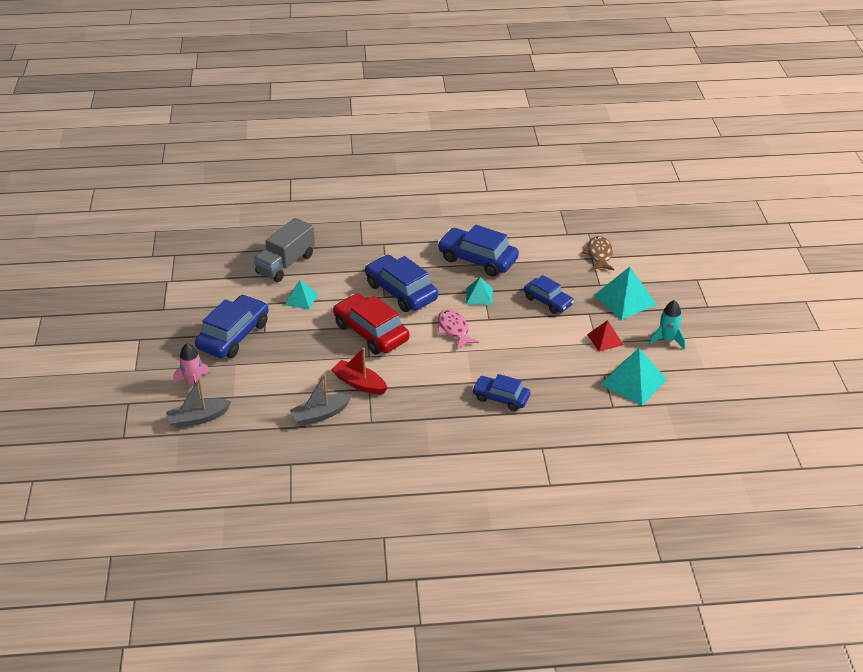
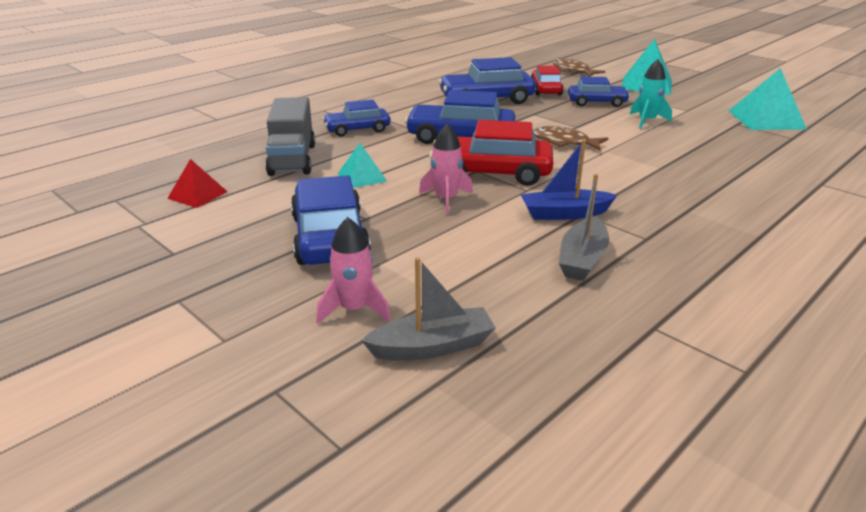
camera: 40 degrees left, 10 degrees down
(198, 418) = (432, 347): grey boat -> grey boat turned 135 degrees counterclockwise
(318, 340) = (446, 199): none -> pink rocket
(359, 383) = (564, 213): red boat -> blue boat
(454, 330) = (564, 142): pink fish -> brown fish
(479, 296) = (537, 117): turquoise pyramid -> none
(501, 398) = (708, 167): blue car -> blue car (357, 129)
(537, 268) = (545, 89): none -> red car
(605, 339) = (688, 107): red pyramid -> red pyramid (197, 195)
(667, 340) = (725, 93): turquoise rocket -> turquoise rocket (647, 121)

